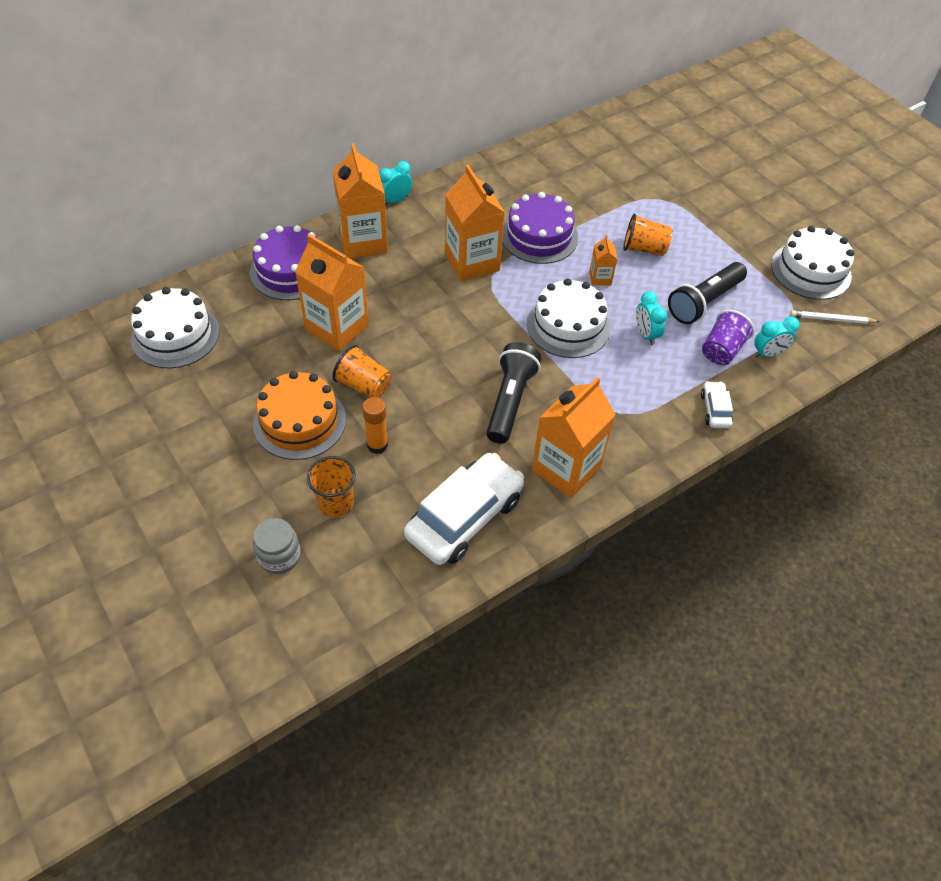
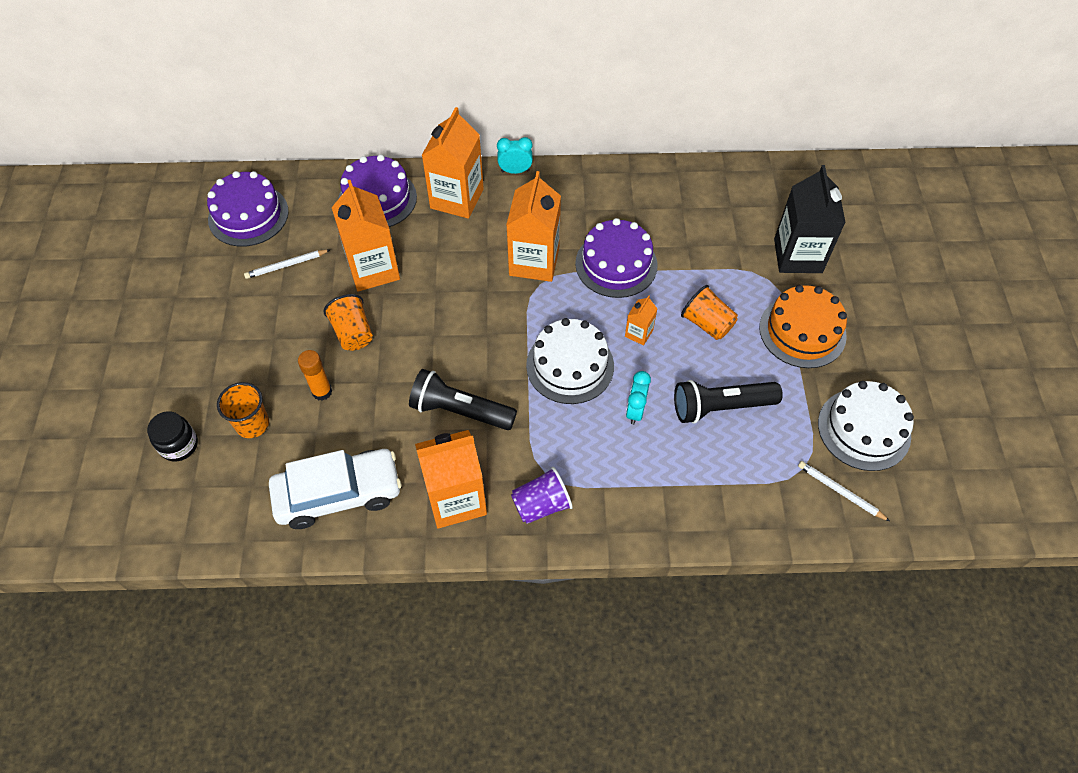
camera: 35 degrees right, 5 degrees up
(175, 335) = (248, 215): white cake -> purple cake
(251, 360) = (286, 265): none -> white pencil
(279, 556) = (179, 445): grey jar -> black jar
(299, 421) = (280, 338): orange cake -> orange cake (802, 331)
(510, 401) = (460, 410): black flashlight -> black flashlight turned 120 degrees counterclockwise
(666, 174) = (798, 256): none -> black carton
(715, 409) = (638, 519): white car -> none
(721, 350) = (696, 464): purple cup -> purple cup (541, 505)
(768, 354) = (740, 492): turquoise clock -> none

